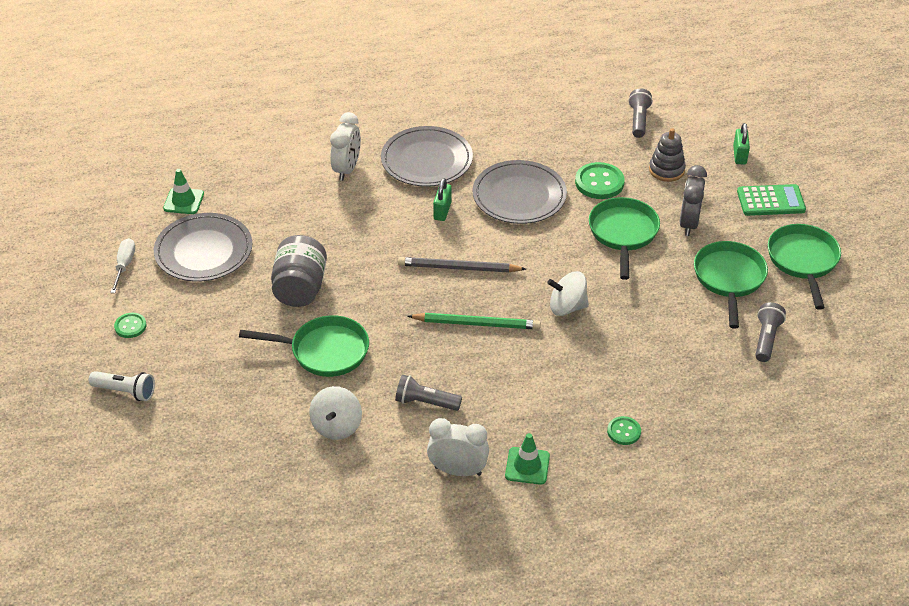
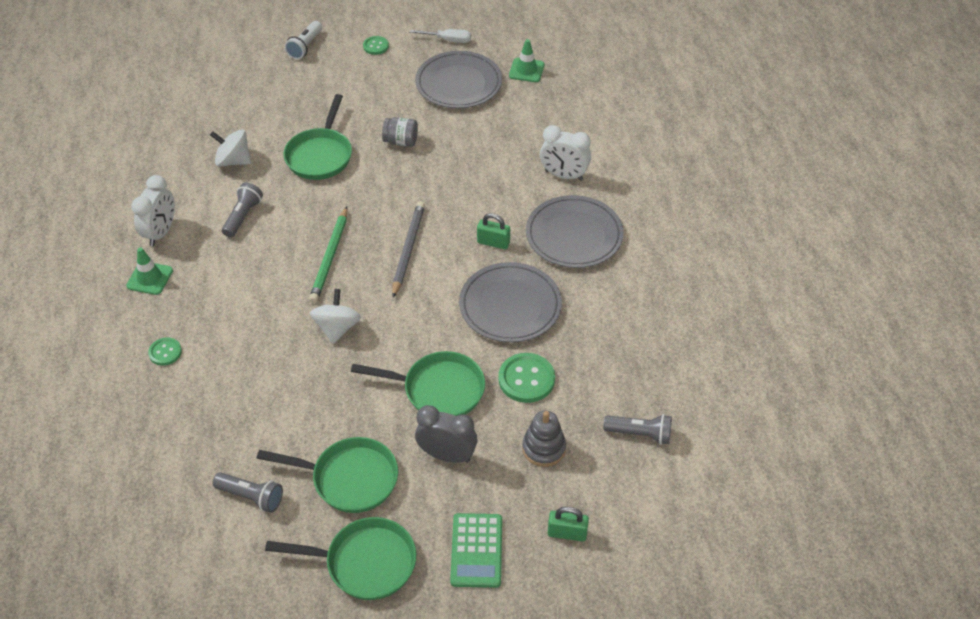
camera: 95 degrees right, 5 degrees up
(300, 288) = (401, 141): grey jar -> grey jar, size x0.60

